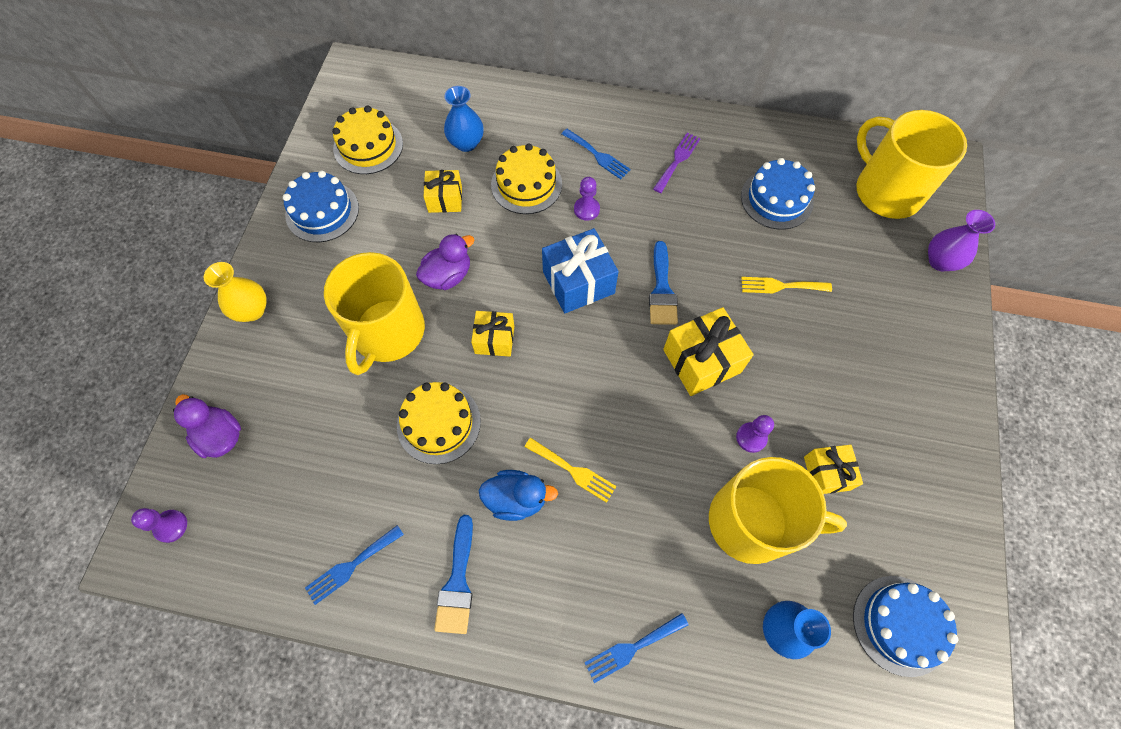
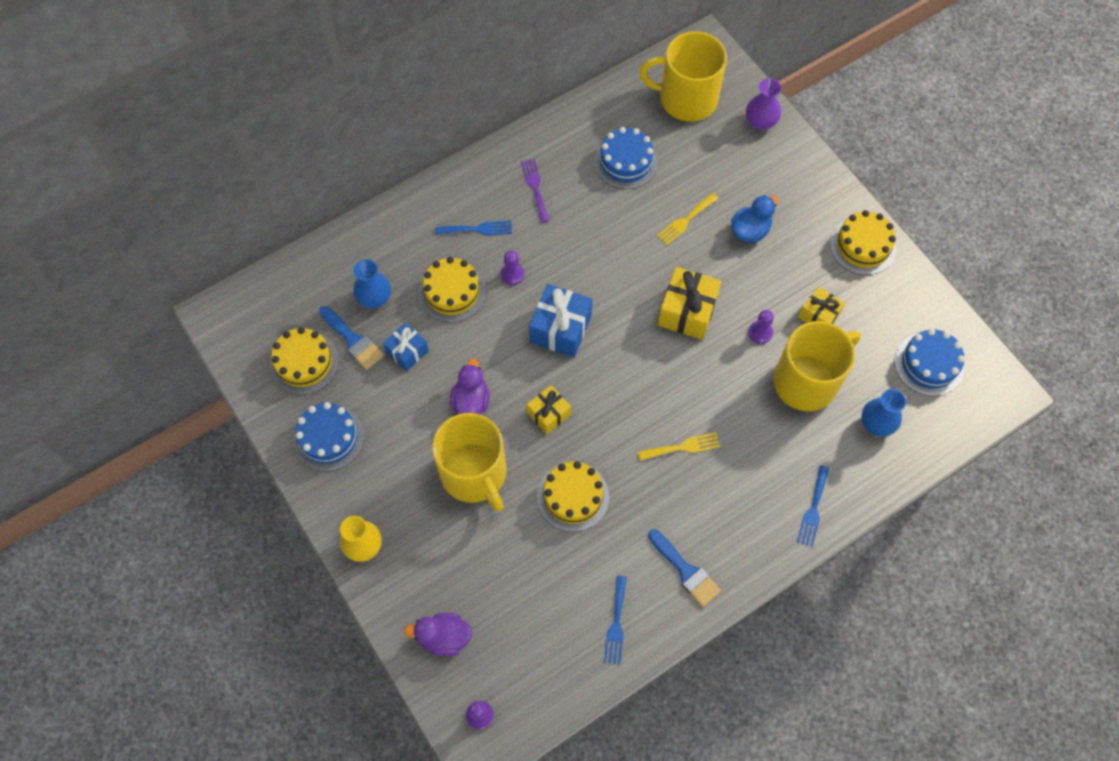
camera: 45 degrees left, 0 degrees up
(445, 199) = (407, 351): yellow gift -> blue gift
(516, 499) = (668, 494): blue duck -> blue duck (750, 230)
(662, 290) = (618, 287): blue brush -> blue brush (353, 340)
(939, 449) = (863, 245): none -> yellow cake

